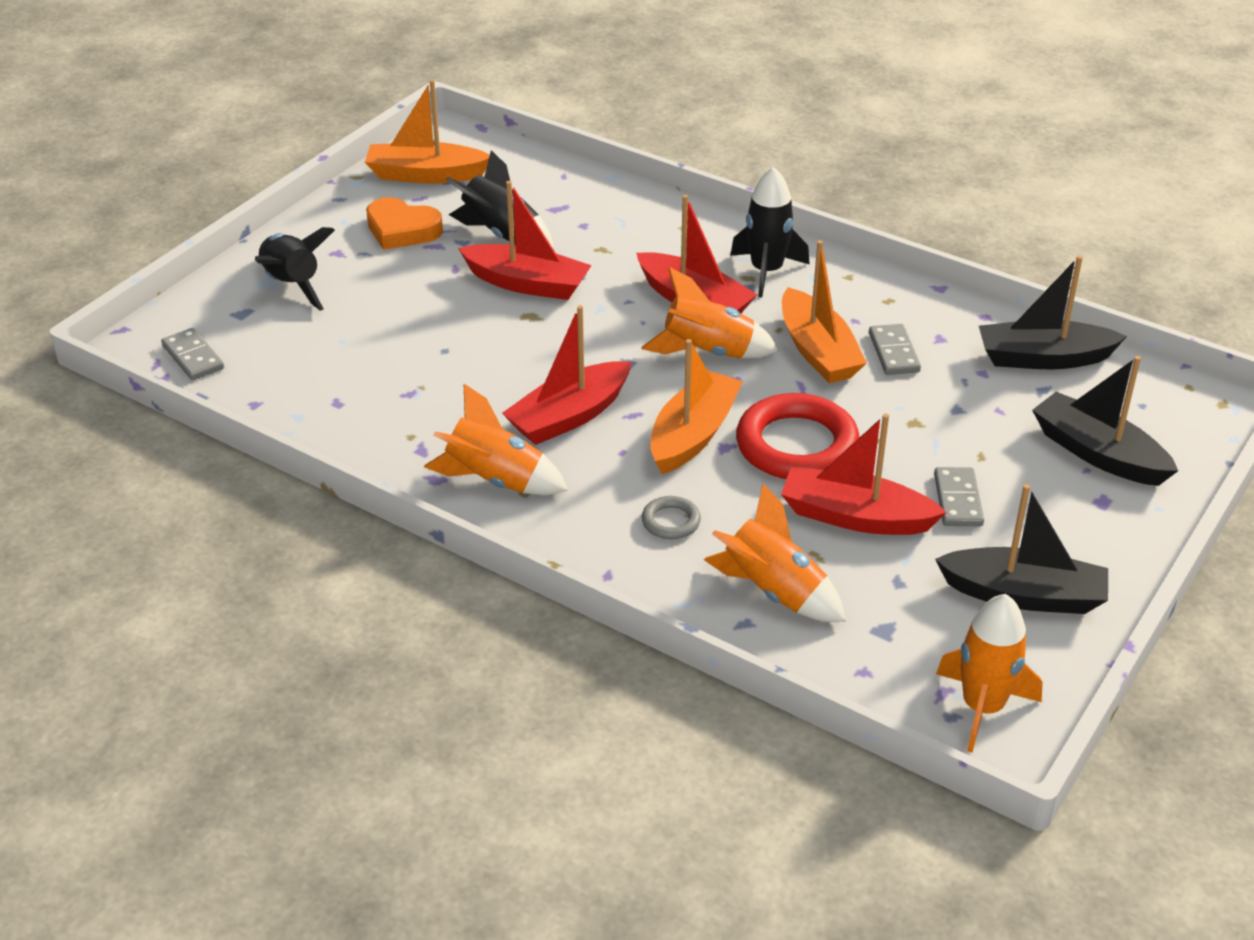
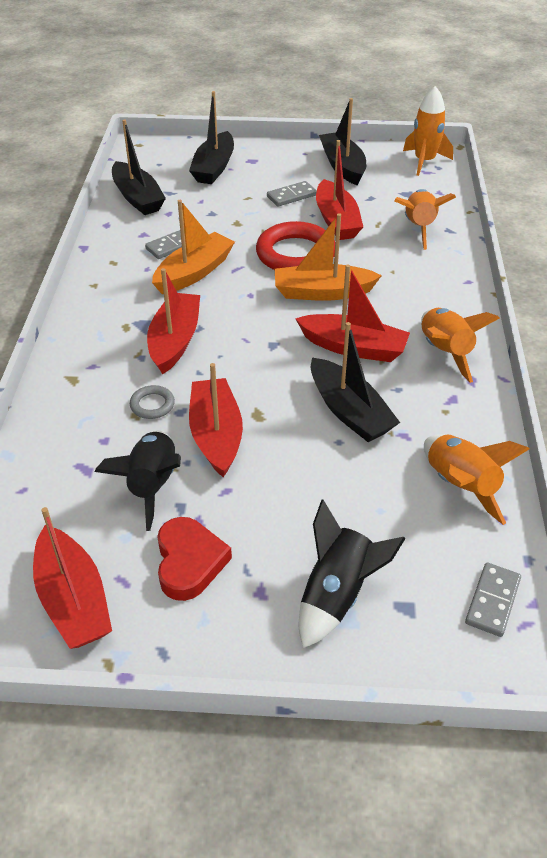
camera: 120 degrees left, 5 degrees up
(402, 230) = (189, 562): orange heart -> red heart
(426, 175) = (73, 599): orange boat -> red boat
(476, 372) = (349, 411): none -> black boat
(671, 521) = (405, 275): grey ring -> grey ring (152, 405)
(708, 352) = (232, 314): orange rocket -> orange rocket (460, 486)
(766, 271) = (112, 321): black rocket -> none

